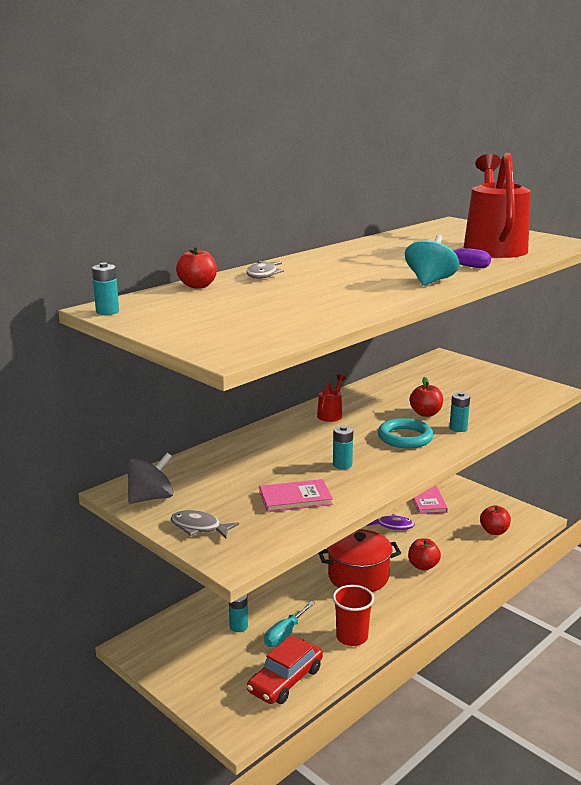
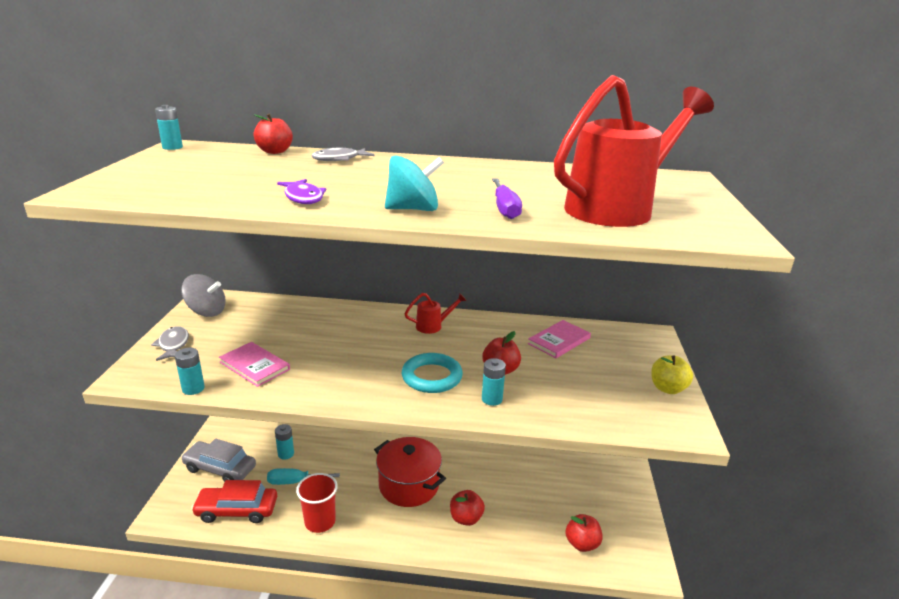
camera: 50 degrees right, 5 degrees up
(210, 674) = (220, 468): none -> grey car
(342, 465) = (339, 365): turquoise battery -> turquoise battery (193, 388)
(392, 525) = (508, 469): purple fish -> purple fish (303, 198)
(427, 501) = (575, 473): pink book -> pink book (559, 341)
(508, 377) = (667, 388): none -> yellow apple

